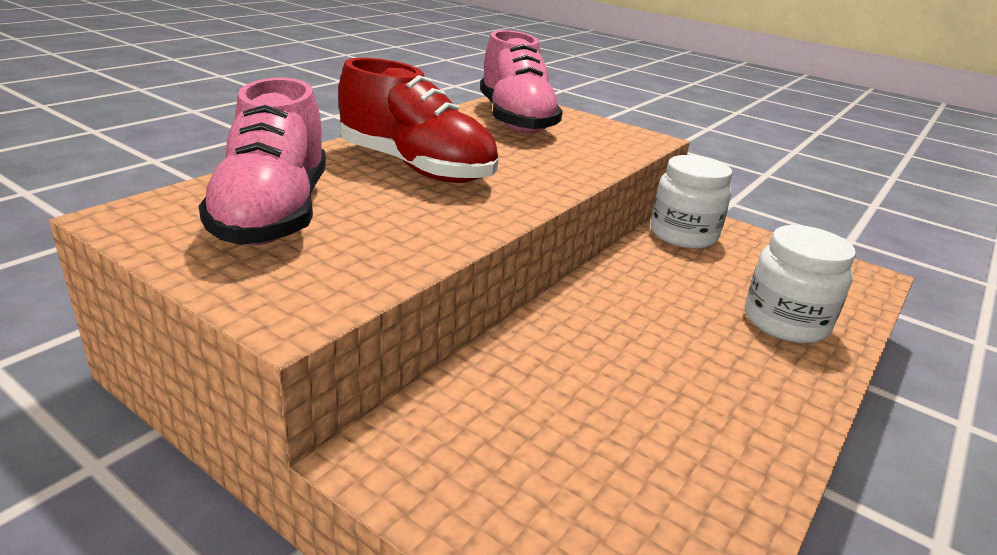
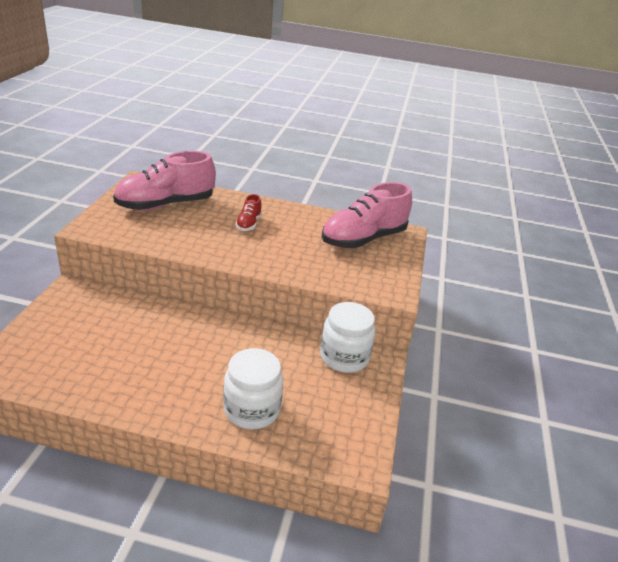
camera: 65 degrees right, 5 degrees up
(416, 168) = (248, 224): red shoe -> red shoe, size x0.46

